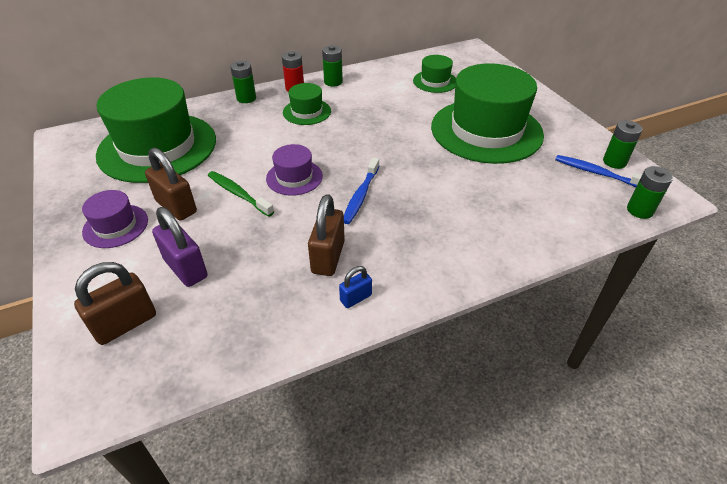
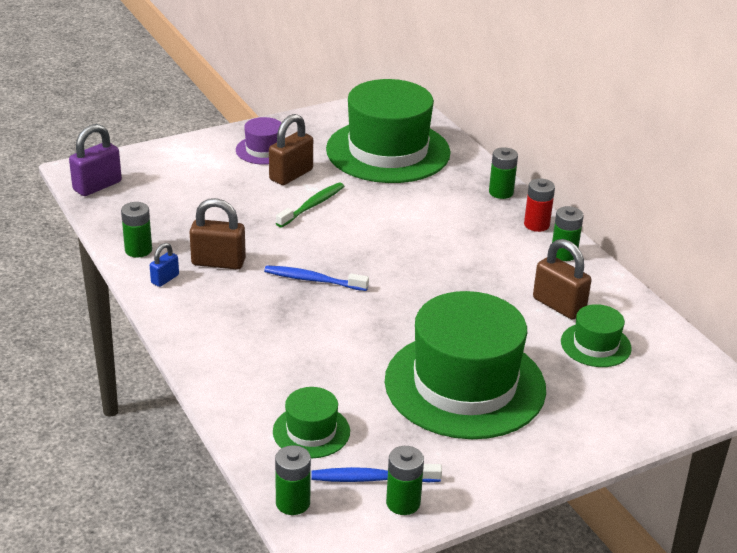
camera: 85 degrees right, 10 degrees down
(125, 323) = (151, 173): brown padlock -> brown padlock (559, 305)
(186, 268) = (209, 191): purple padlock -> purple padlock (97, 186)
(294, 177) = (342, 236): purple hat -> none
(297, 325) = (138, 250): none -> green battery
(307, 112) = (480, 237): green hat -> green hat (311, 431)
(355, 298) = (165, 279): blue padlock -> blue padlock turned 75 degrees clockwise
(597, 173) = (373, 479): blue toothbrush -> blue toothbrush turned 120 degrees counterclockwise

